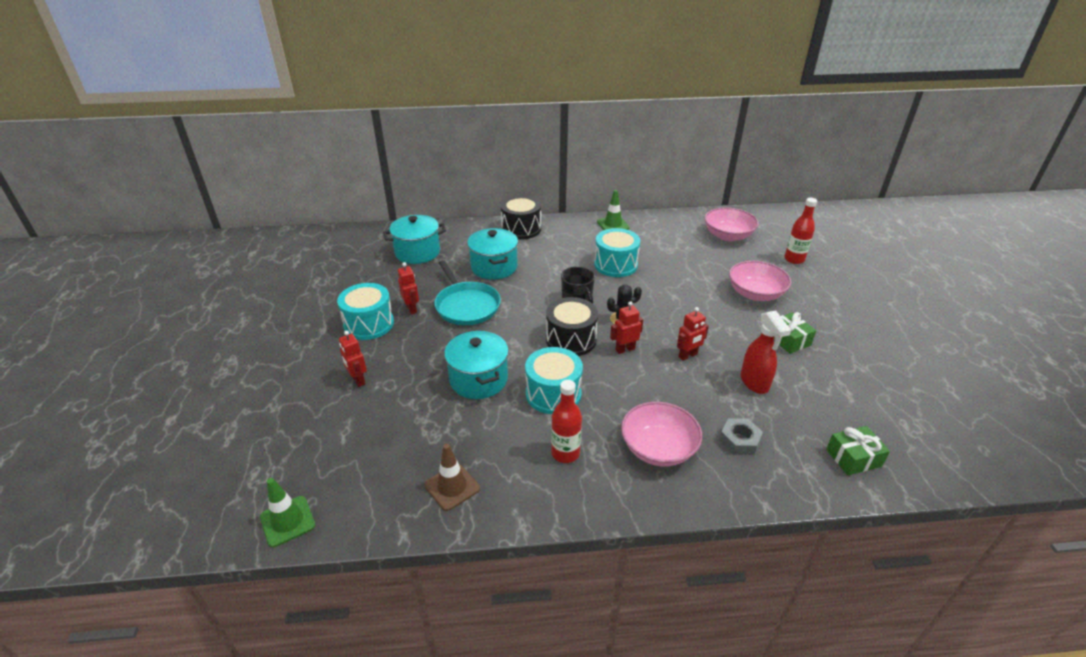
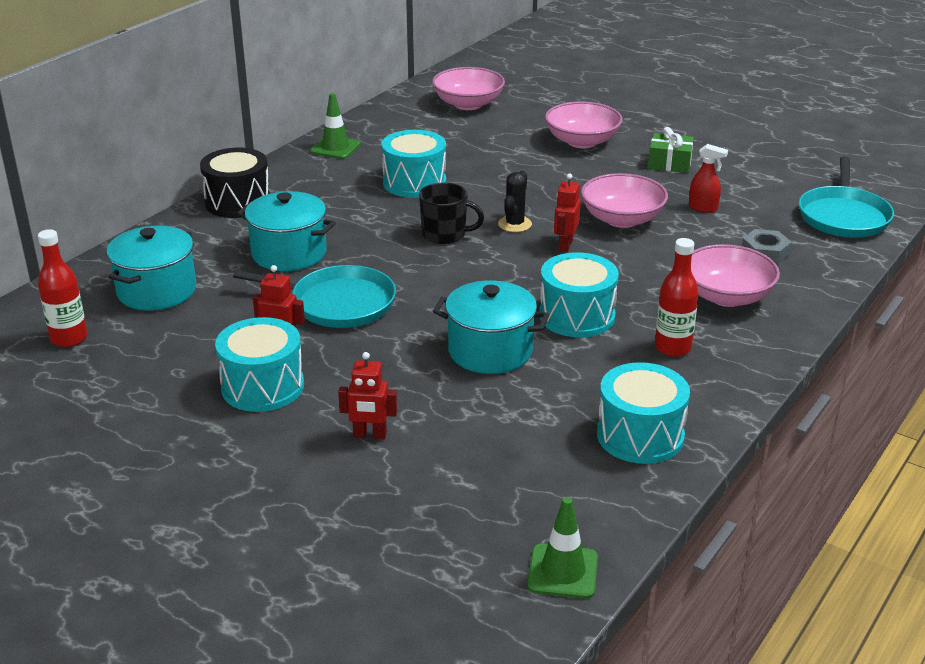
camera: 50 degrees left, 5 degrees down
(452, 487) = (640, 435): brown traffic cone -> turquoise drum
(571, 340) = (504, 267): black drum -> none
(688, 355) = (622, 219): red robot -> pink bowl
(754, 383) = (703, 208): red spray bottle -> red spray bottle, size x0.66
(794, 259) = (560, 97): red bottle -> red bottle (69, 338)
(853, 458) = (843, 216): green gift -> turquoise pan

